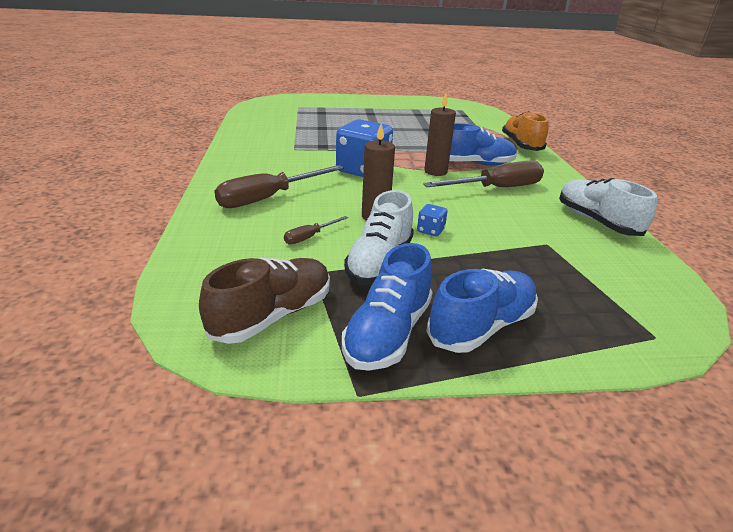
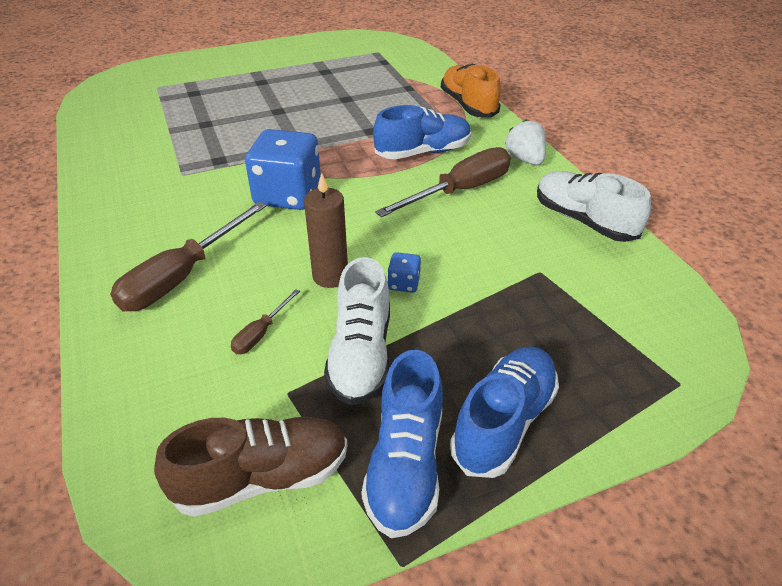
camera: 15 degrees left, 10 degrees up
(273, 315) = (262, 478): brown shoe -> brown shoe turned 45 degrees clockwise
(435, 172) = (379, 177): brown candle -> none
(557, 180) = (525, 159): none -> white strawberry

